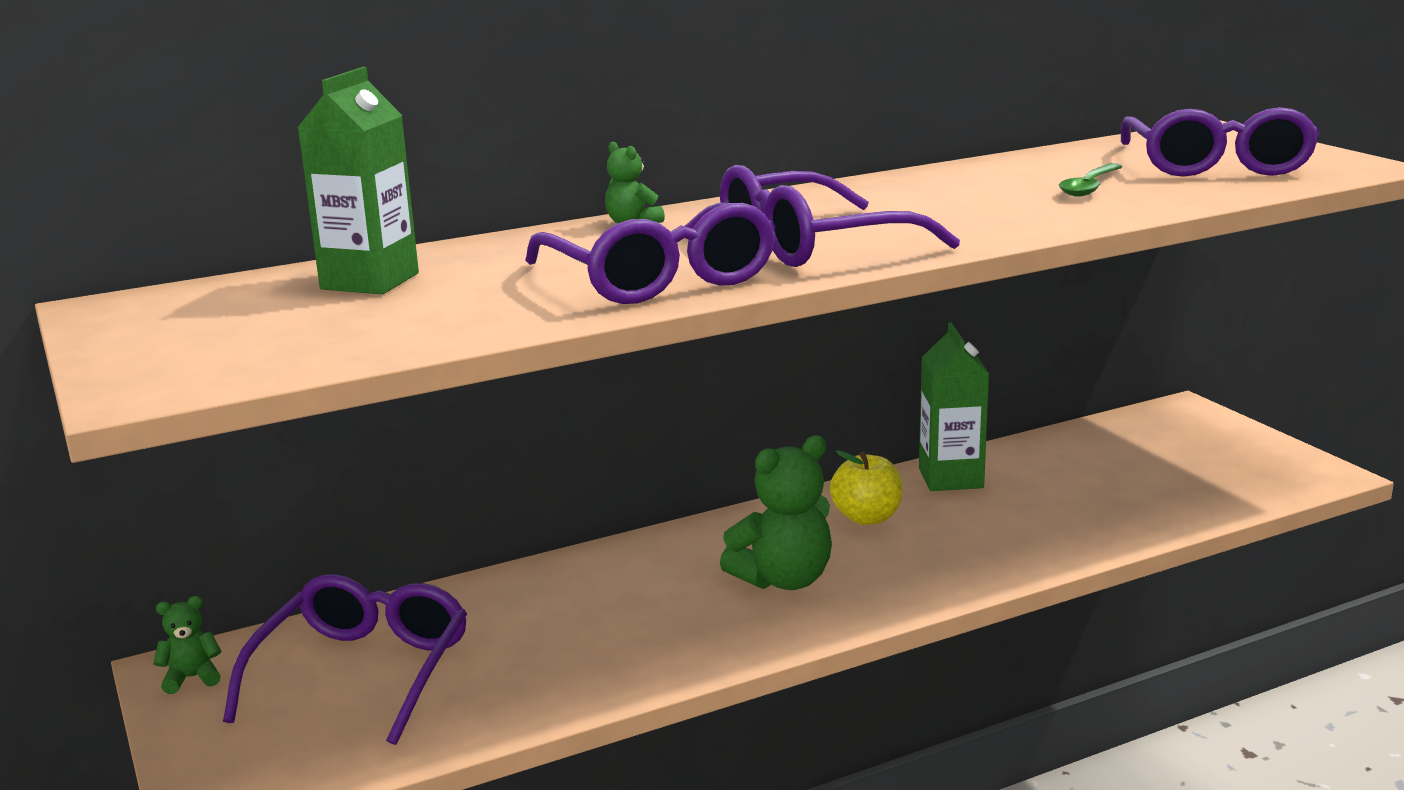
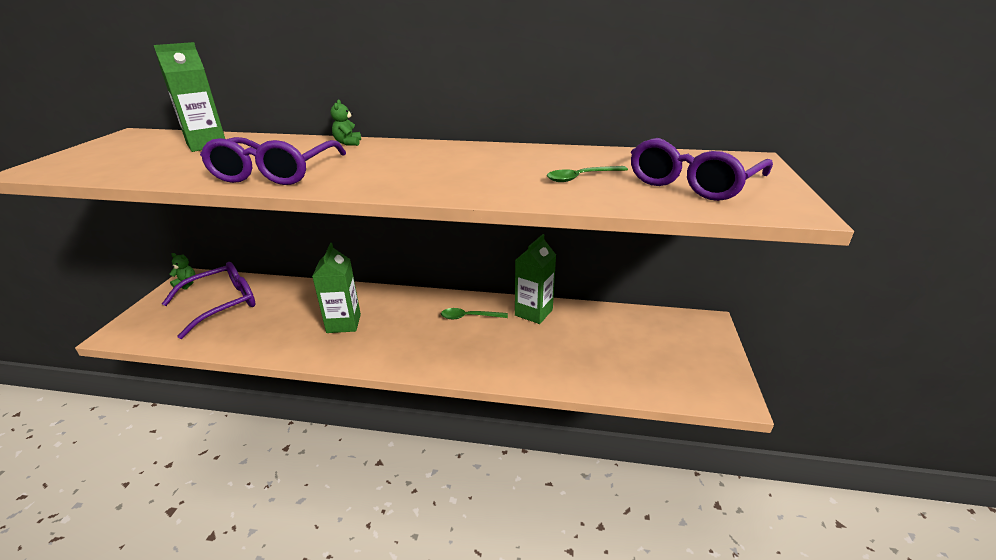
camera: 35 degrees right, 10 degrees up
(675, 602) = (343, 323): none -> green carton
(783, 580) = (393, 332): green teddy bear -> none
(814, 244) = (373, 173): purple glasses -> none
(866, 518) = (469, 317): yellow apple -> green spoon

